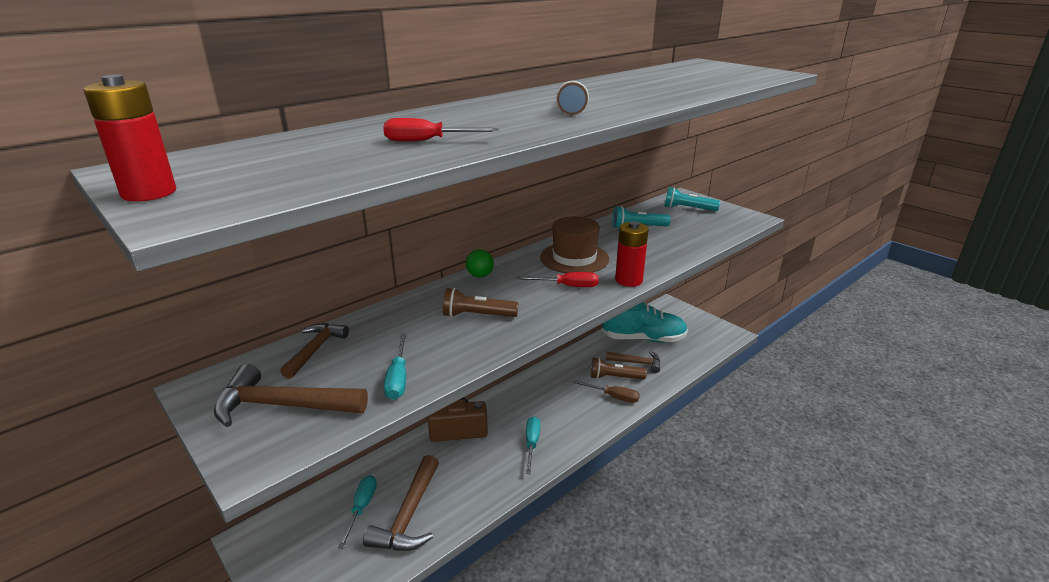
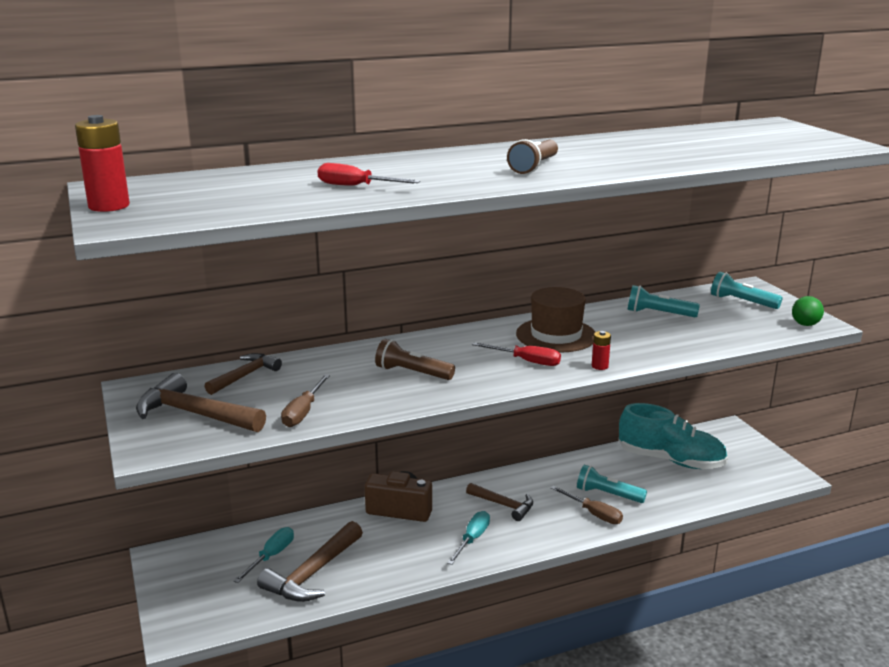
camera: 20 degrees right, 5 degrees down
(398, 379) = (303, 412): turquoise screwdriver -> brown screwdriver
(480, 275) = (441, 337): green ball -> green ball (805, 324)
(615, 377) = (608, 494): brown flashlight -> turquoise flashlight
(628, 280) = (599, 366): red battery -> red battery, size x0.52
(637, 363) = (645, 485): brown hammer -> brown hammer (504, 505)

